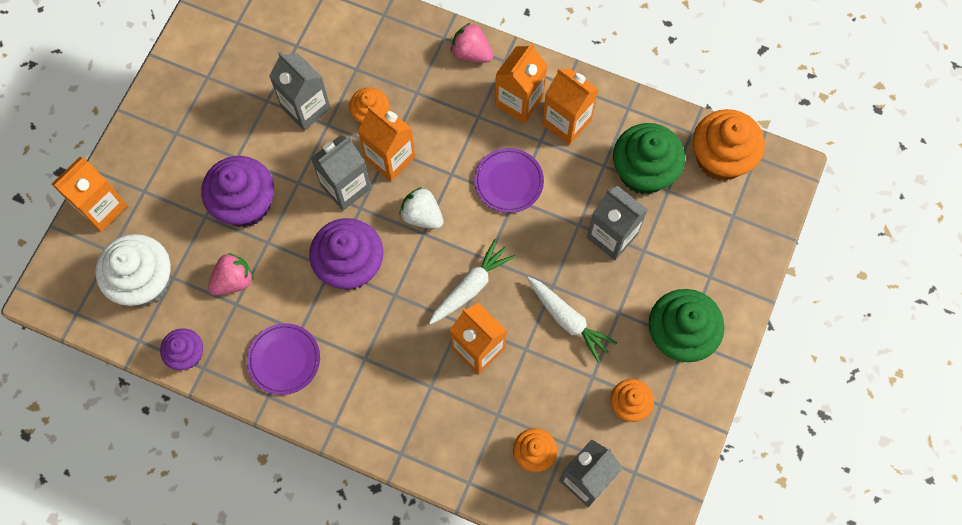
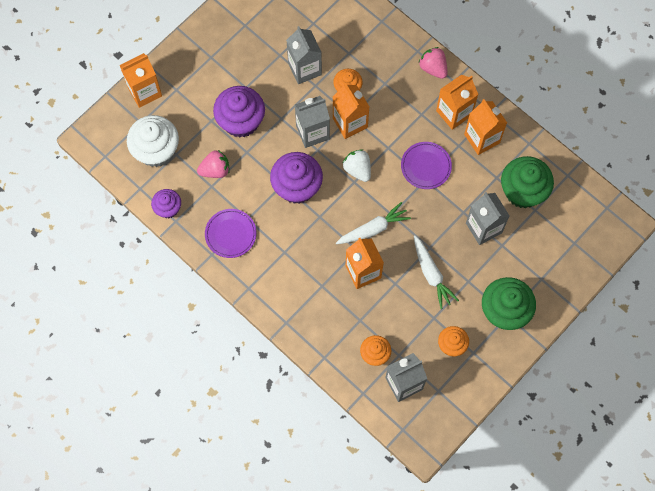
camera: 20 degrees right, 0 degrees up
(720, 158) = (581, 200): orange cupcake -> none

